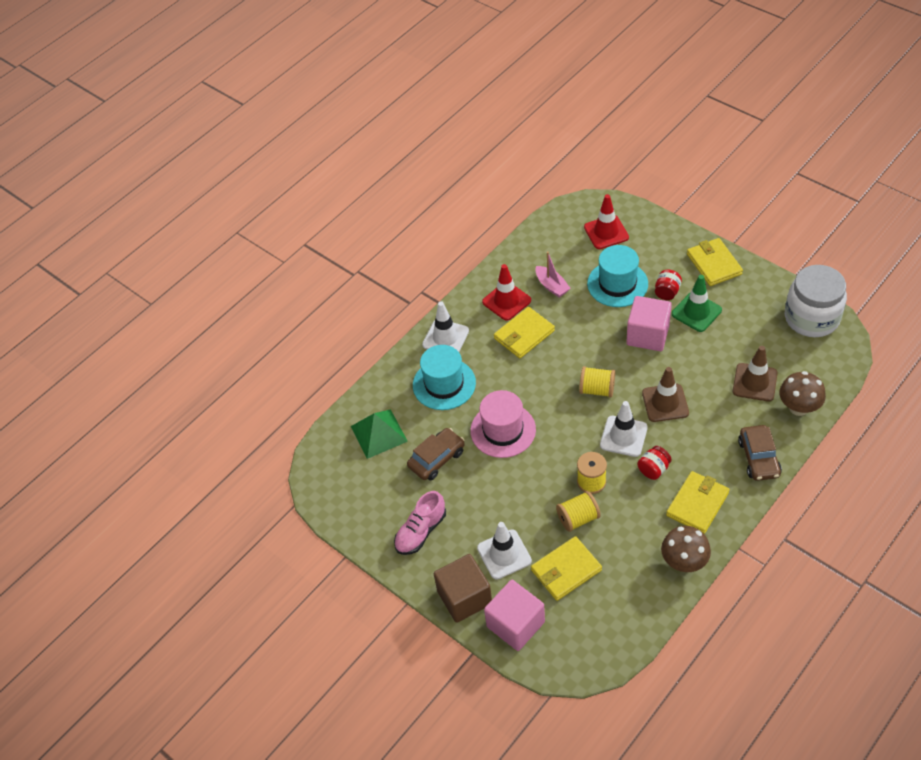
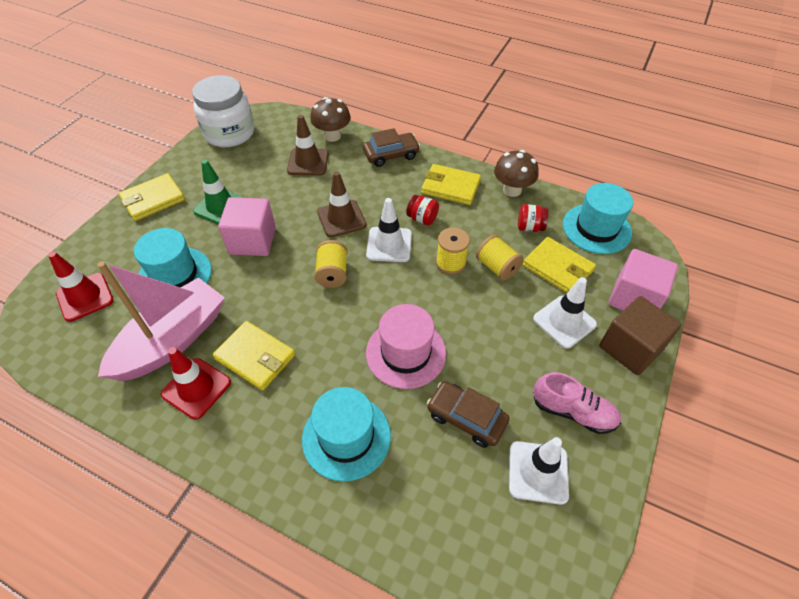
camera: 110 degrees left, 0 degrees up
(378, 433) = (446, 507): green pyramid -> none
(445, 338) = (264, 454): white traffic cone -> white traffic cone (538, 472)
(551, 286) = (172, 340): pink boat -> pink boat, size x2.20
(611, 626) = (596, 228): none -> turquoise hat
(667, 292) = (191, 232): red jar -> red jar (529, 227)

